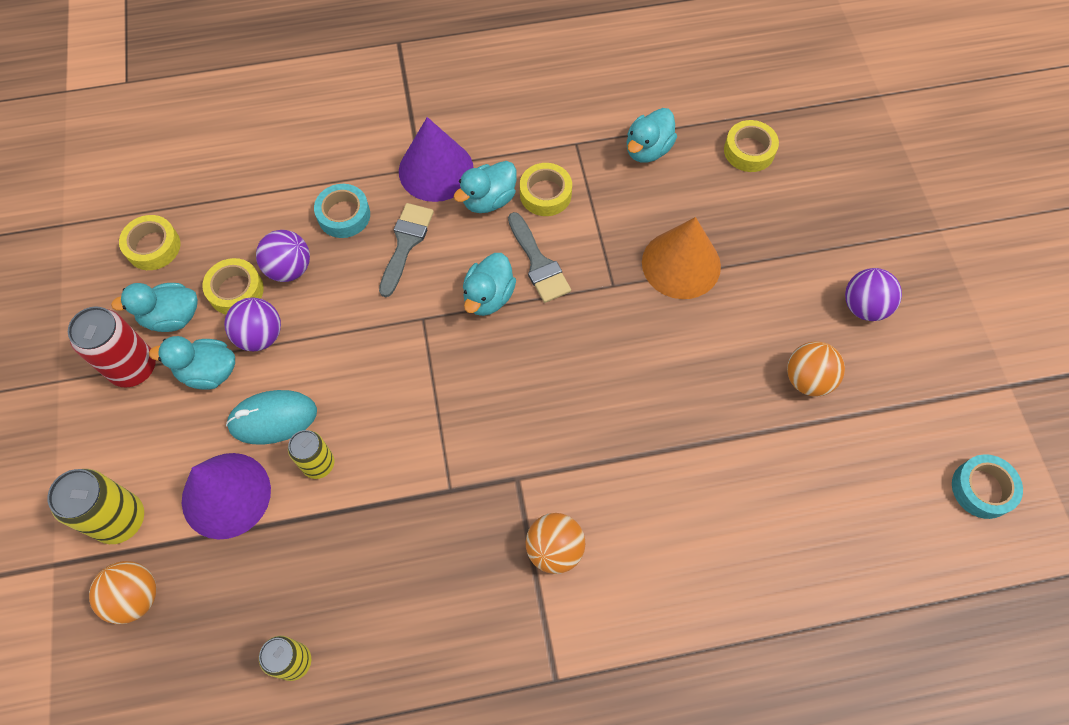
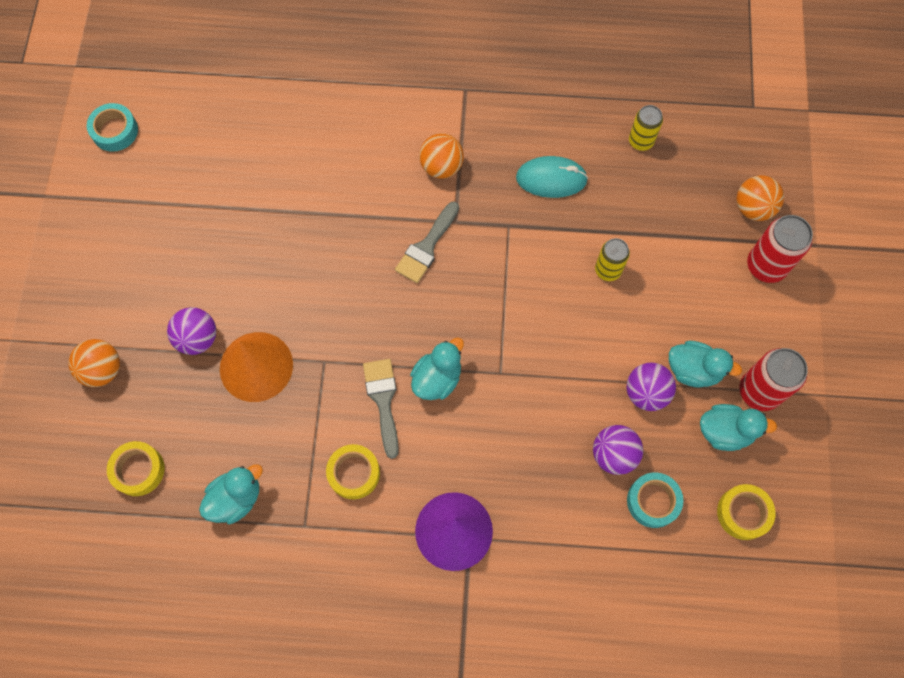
camera: 165 degrees left, 5 degrees up
(120, 519) = (766, 265): yellow can -> red can
(226, 495) = (683, 264): purple cone -> none
(236, 291) = (665, 444): yellow tape -> none
(273, 418) = (641, 315): turquoise mouse -> turquoise mouse (551, 179)
(344, 215) = (554, 501): turquoise tape -> turquoise tape (653, 501)
(405, 243) = (500, 453): grey brush -> grey brush (427, 247)
(488, 200) = (410, 481): turquoise duck -> none
(807, 379) = (198, 239): orange ball -> orange ball (103, 370)
(864, 306) = (119, 287): purple ball -> purple ball (197, 338)

